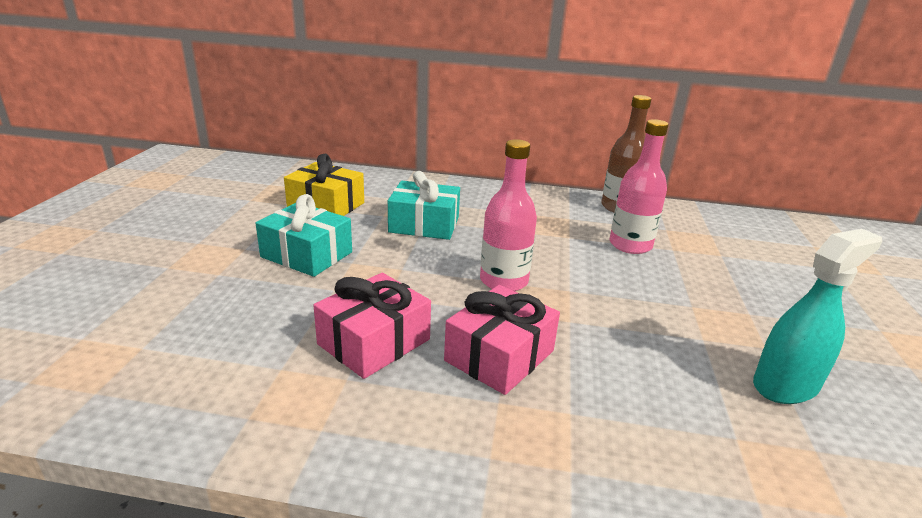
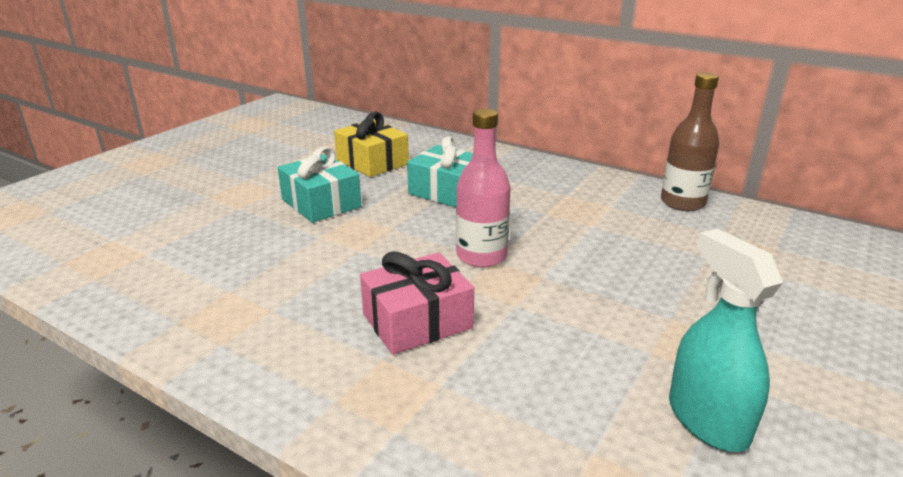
camera: 25 degrees right, 0 degrees up
(374, 342) = (317, 285): pink gift -> none
(630, 245) = (656, 244): pink bottle -> none
(785, 385) = (707, 420): turquoise spray bottle -> turquoise spray bottle turned 105 degrees counterclockwise

